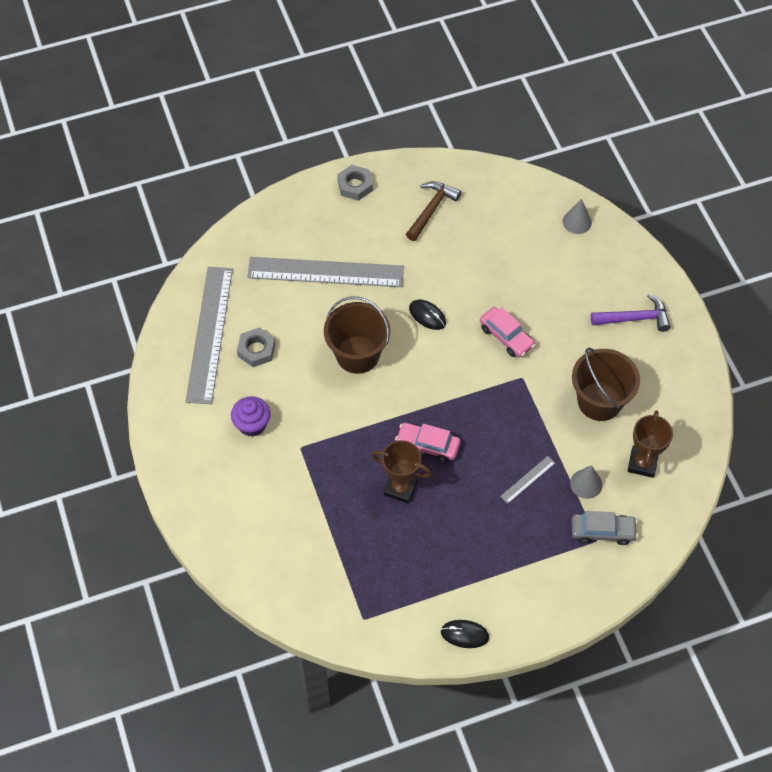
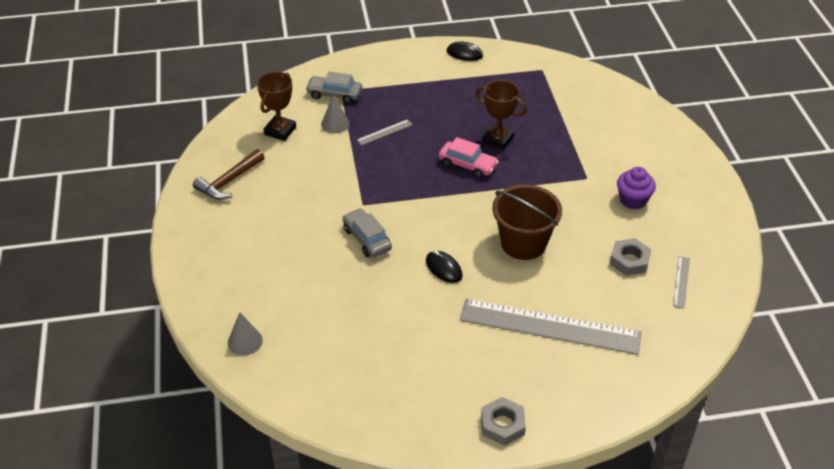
camera: 170 degrees left, 15 degrees down
(209, 334) = (681, 282): grey ruler -> grey ruler, size x0.40
(431, 209) = (412, 380): brown hammer -> brown hammer (229, 181)
(506, 337) = (367, 239): pink car -> grey car
(599, 401) = (297, 177): brown bucket -> none
(635, 318) = (229, 238): purple hammer -> none

